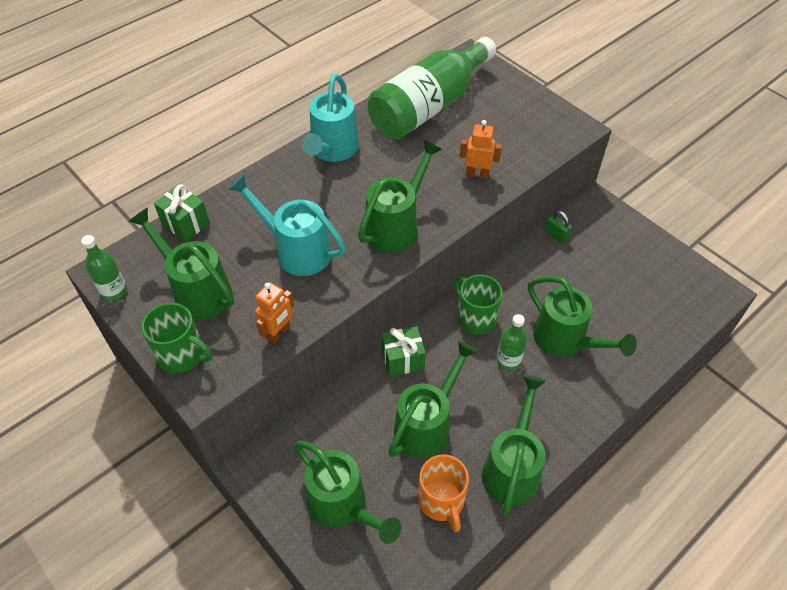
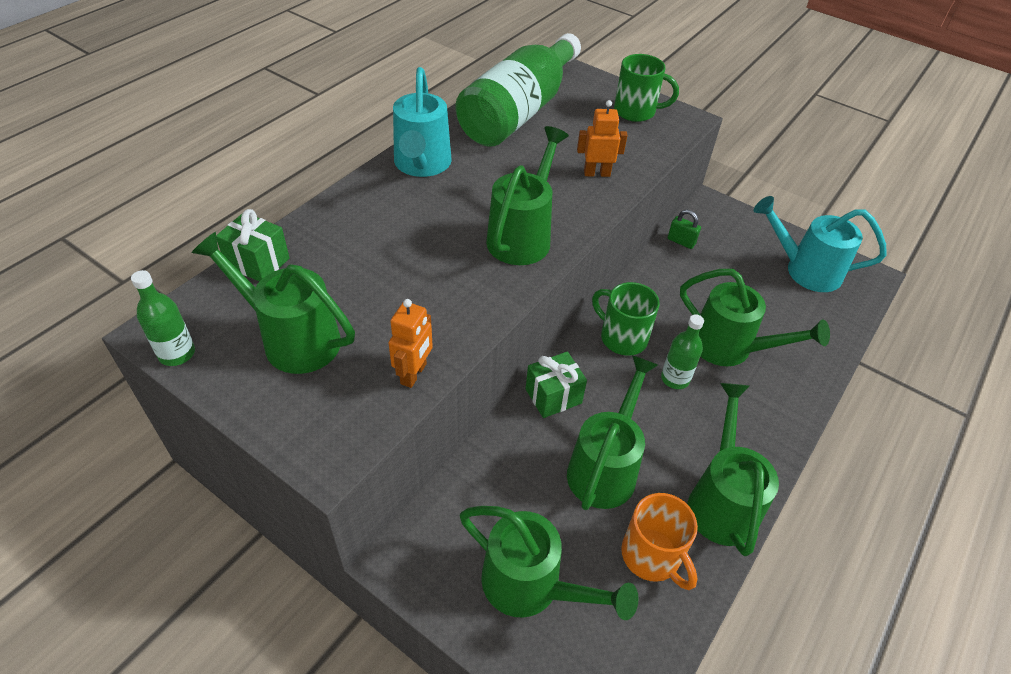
camera: 15 degrees left, 5 degrees down
(182, 355) = (291, 420): green mug -> green mug (636, 111)
(296, 250) = (409, 276): turquoise watering can -> turquoise watering can (805, 270)

